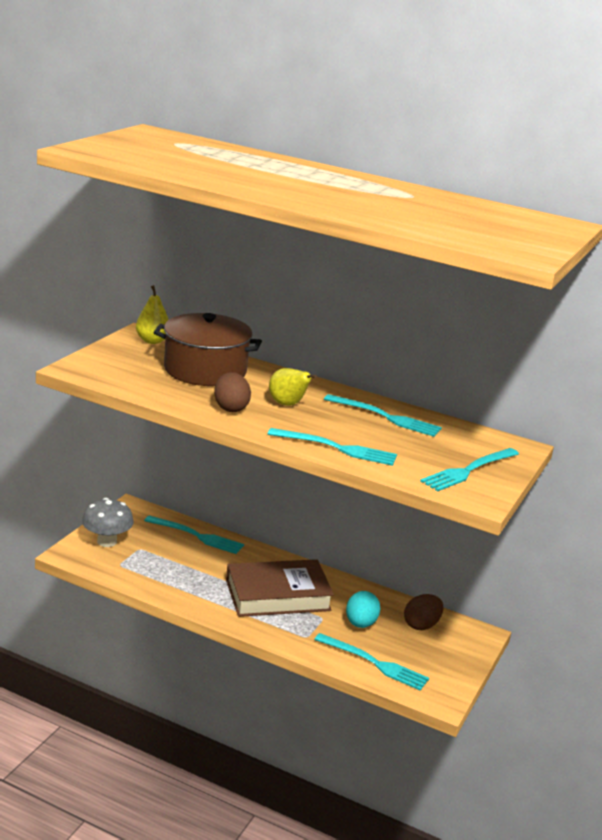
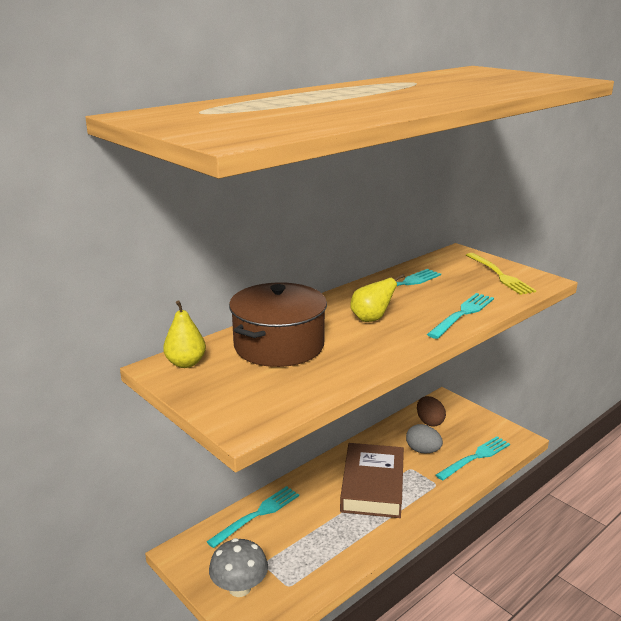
camera: 65 degrees left, 0 degrees up
(230, 408) = (374, 347): brown egg -> none
(360, 624) = (423, 450): turquoise egg -> grey egg
(468, 471) = (500, 275): turquoise fork -> yellow fork

